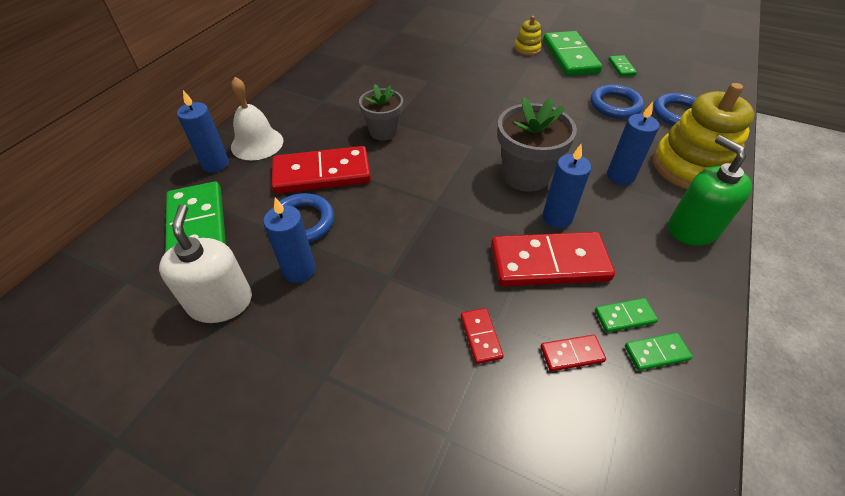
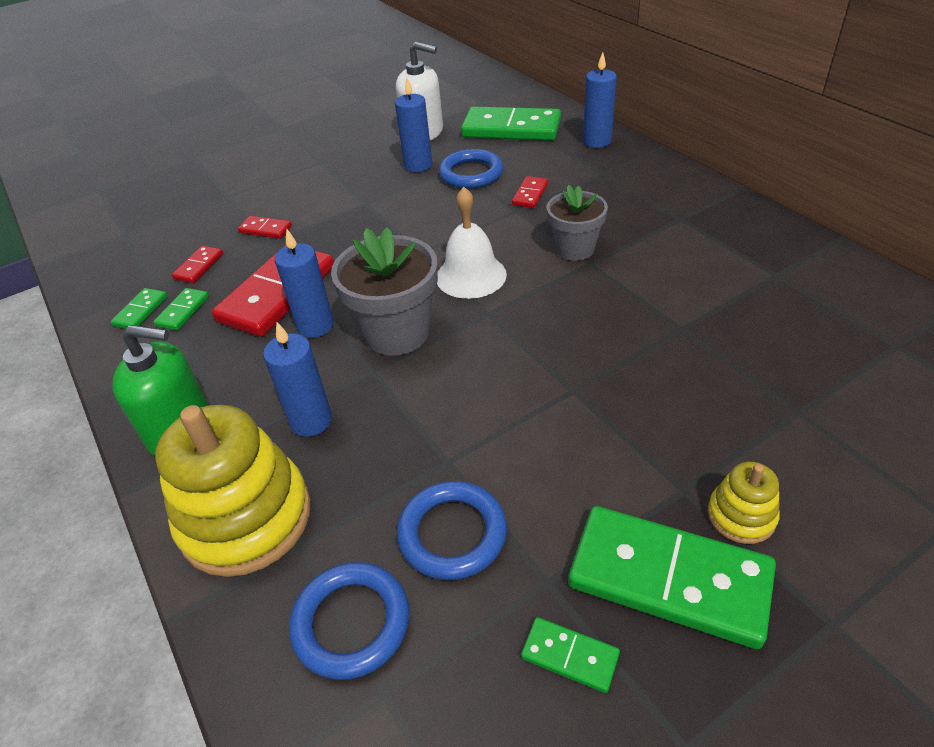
camera: 125 degrees right, 5 degrees down
(257, 143) = (615, 165): white bell -> white bell (471, 276)
(322, 174) = (530, 194): red domino -> red domino, size x0.45

